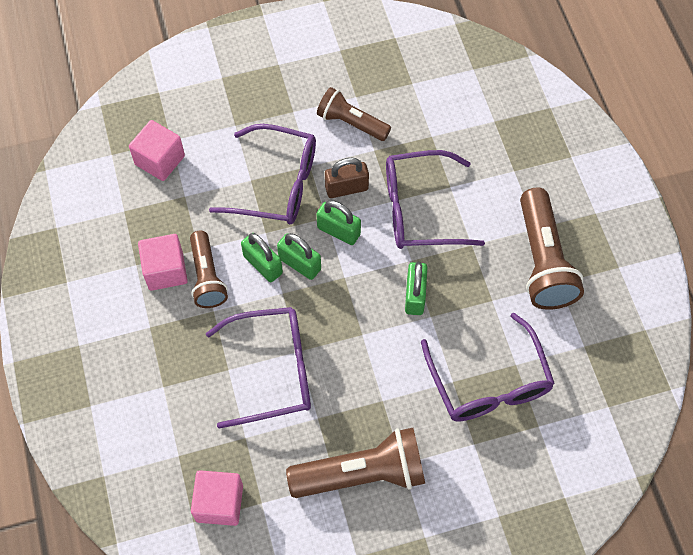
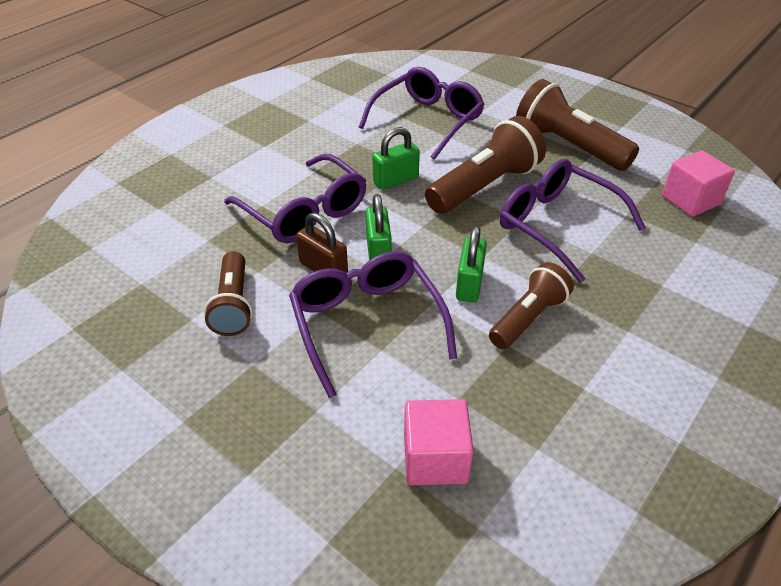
camera: 125 degrees left, 20 degrees down
(166, 270) = (560, 356): pink cube -> none
(299, 264) = (440, 260): green padlock -> none
(543, 261) = (295, 133): brown flashlight -> brown flashlight (484, 186)

